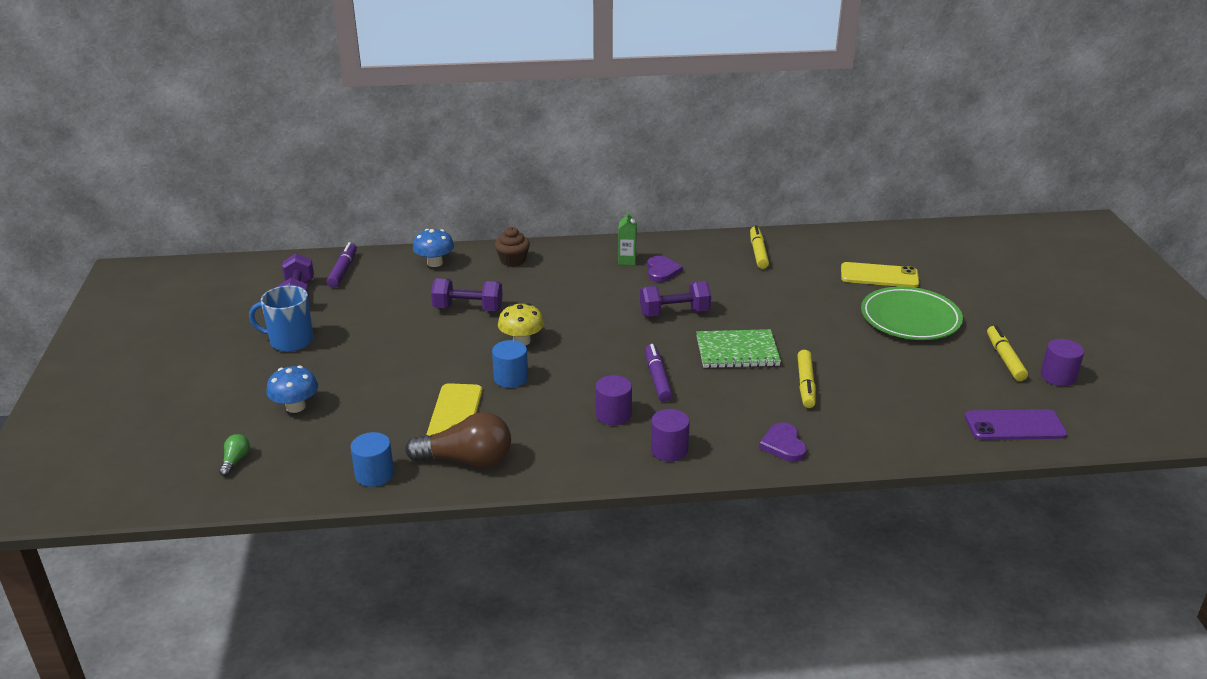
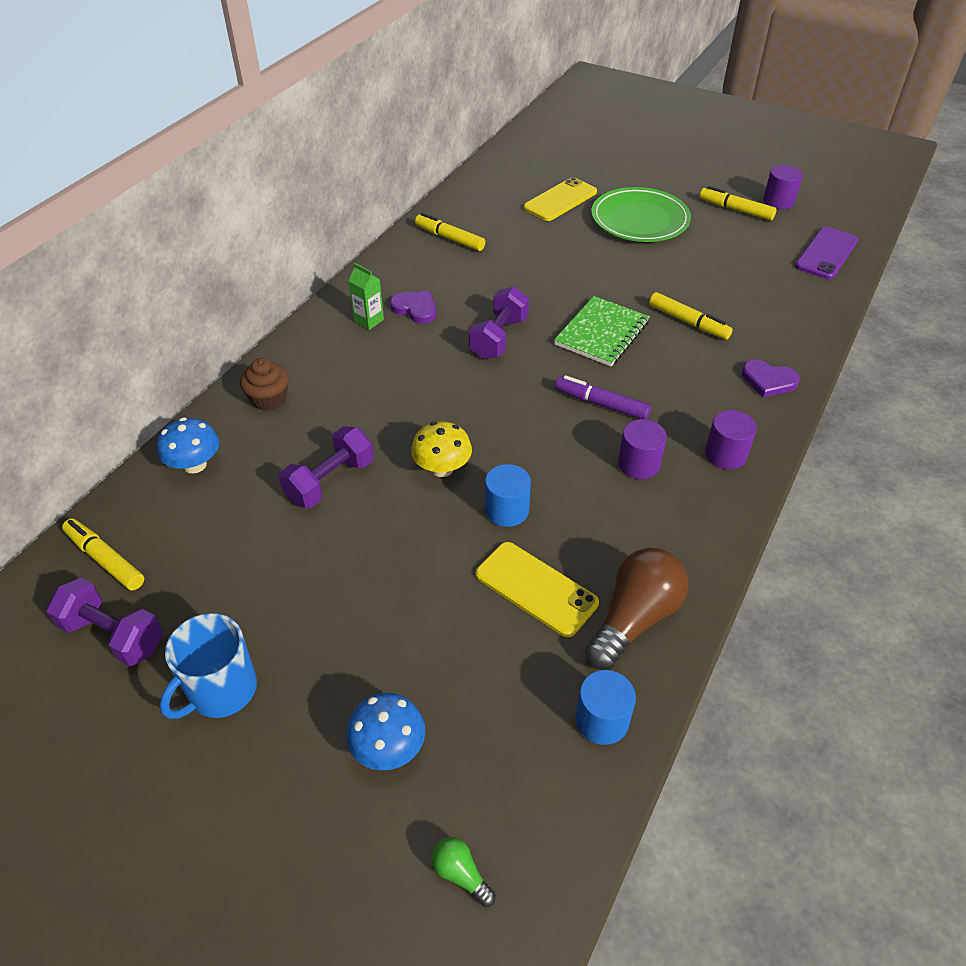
camera: 55 degrees left, 15 degrees up
(343, 270) = (105, 559): purple marker -> yellow marker

